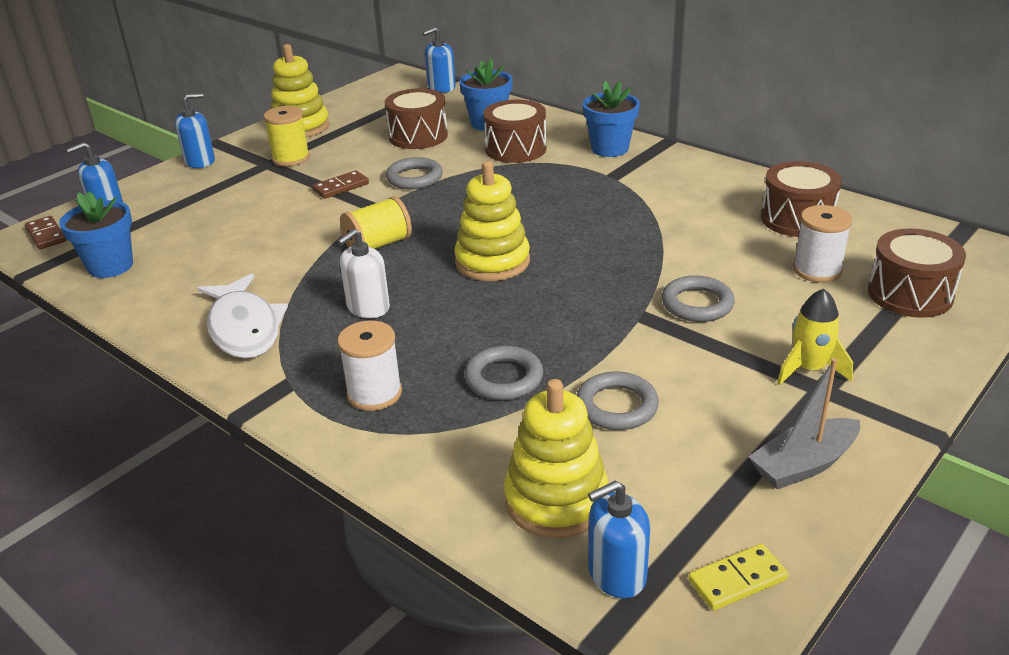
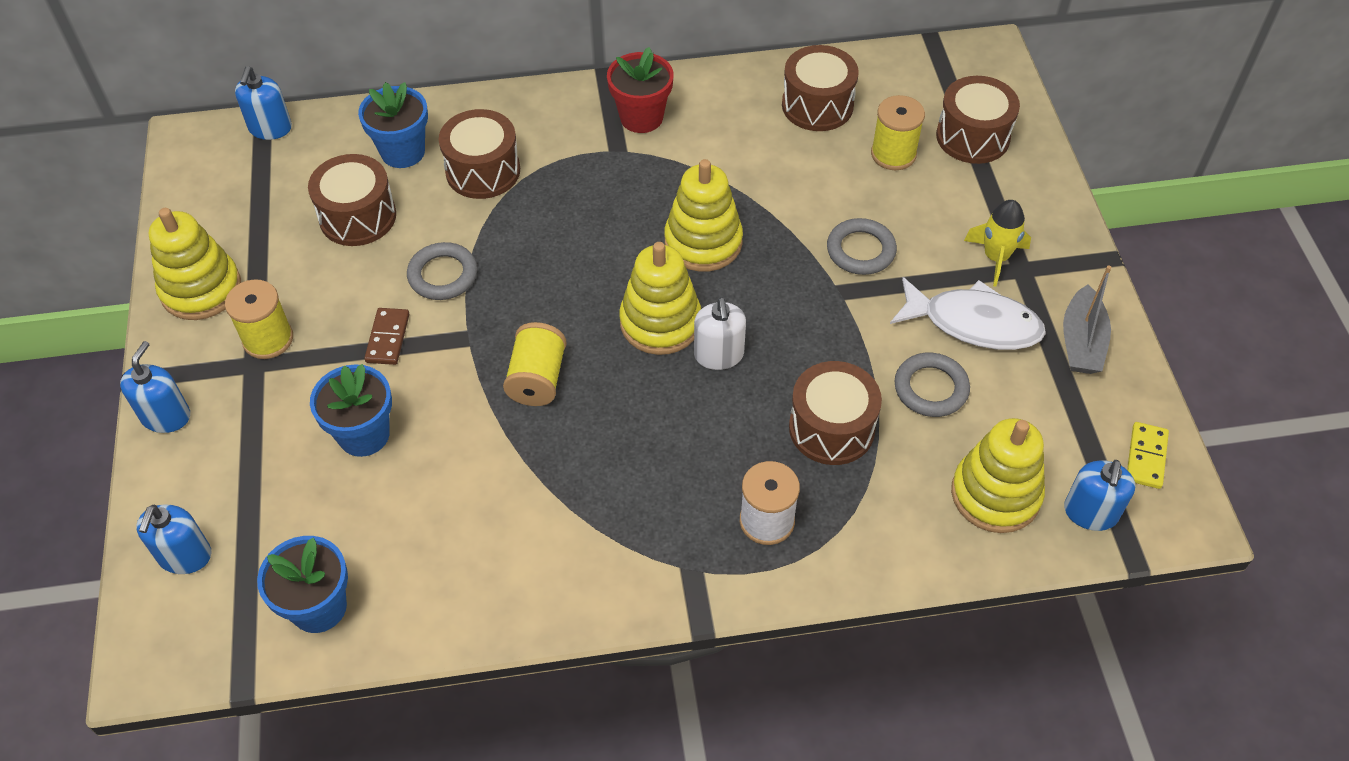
camera: 50 degrees left, 20 degrees up
(46, 235) = (168, 636): brown domino -> none
(244, 328) = (568, 555): white fish -> white fish (973, 323)
(368, 307) = (635, 449): white soap dispenser -> white soap dispenser (718, 355)
(504, 378) = (831, 428): grey ring -> brown drum
(589, 241) = (703, 242): none -> yellow stacking toy
(610, 149) = (568, 114): blue flower pot -> blue flower pot (364, 434)
(654, 170) = (641, 117): none -> red flower pot
(817, 270) = (893, 154): white spool -> yellow spool

